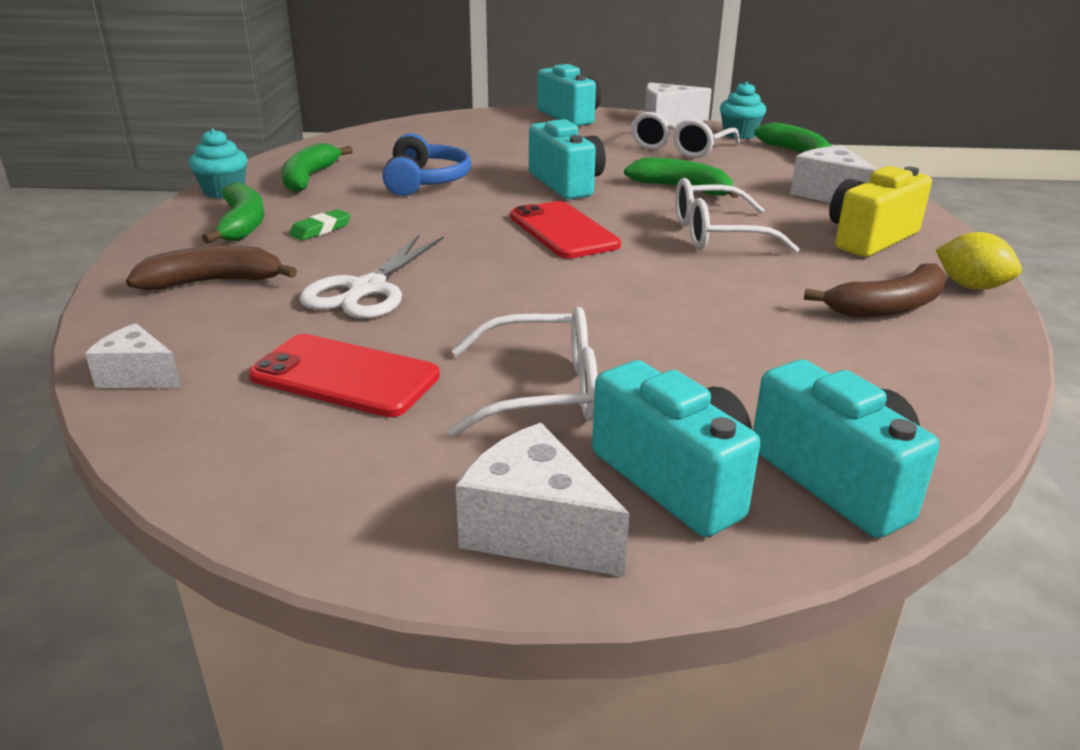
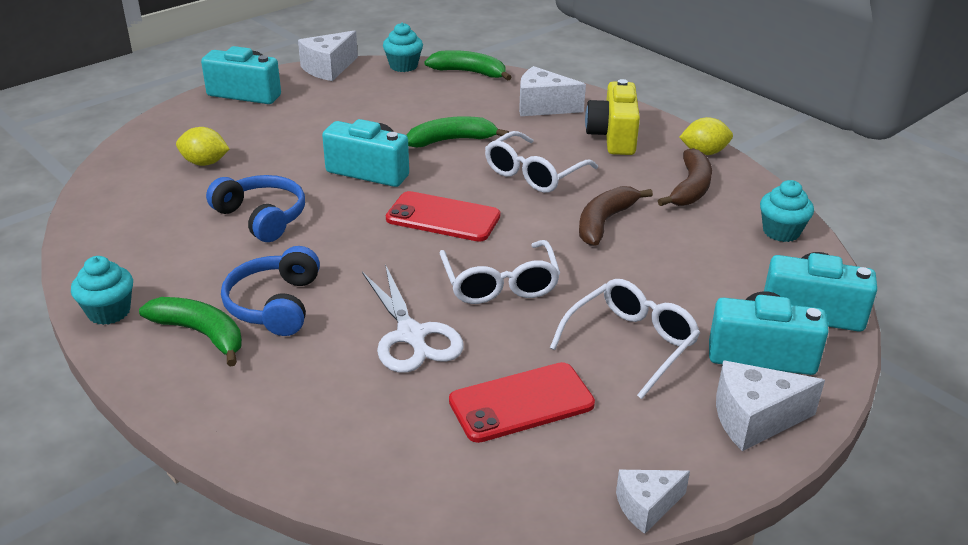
camera: 45 degrees left, 5 degrees up
(138, 376) = (403, 488): white cheese -> white cheese (646, 507)
(213, 282) = (293, 394): brown banana -> brown banana (604, 222)
(309, 178) = (156, 260): green banana -> none
(320, 229) = (274, 305): green eraser -> blue headphones
(455, 142) = (205, 163): none -> yellow lemon
(680, 147) = (386, 97): white glasses -> white glasses (500, 283)
(946, 390) = (781, 232): none -> turquoise cupcake

